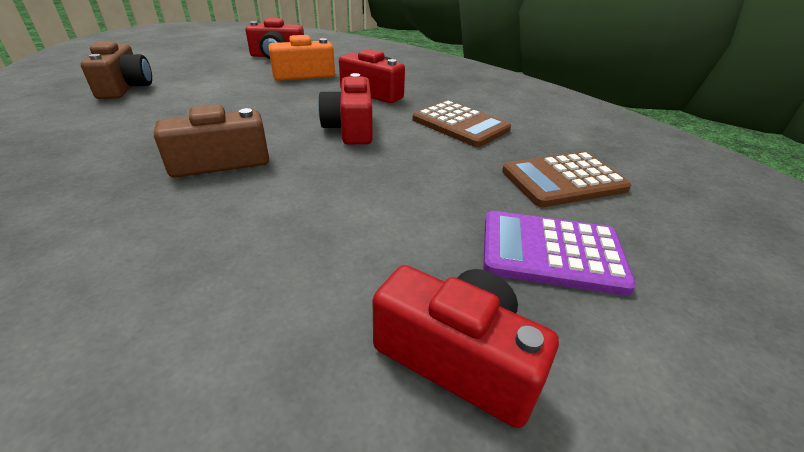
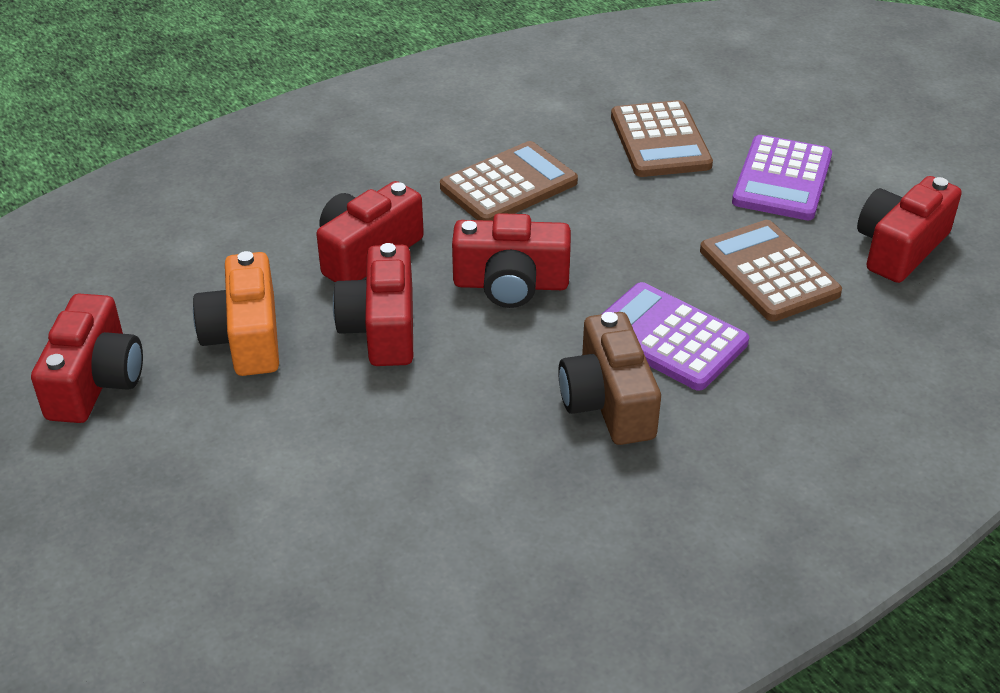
camera: 80 degrees left, 5 degrees up
(125, 87) = (268, 589): brown camera -> none
(288, 184) = (668, 337): none -> purple calculator
(308, 99) = (382, 328): none -> red camera
(382, 238) = (768, 272): none -> brown calculator

